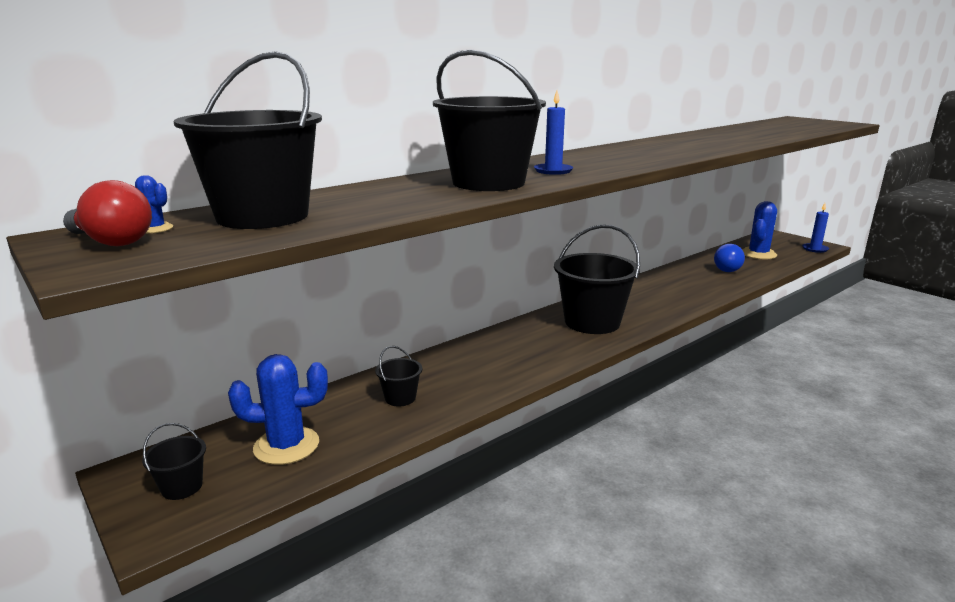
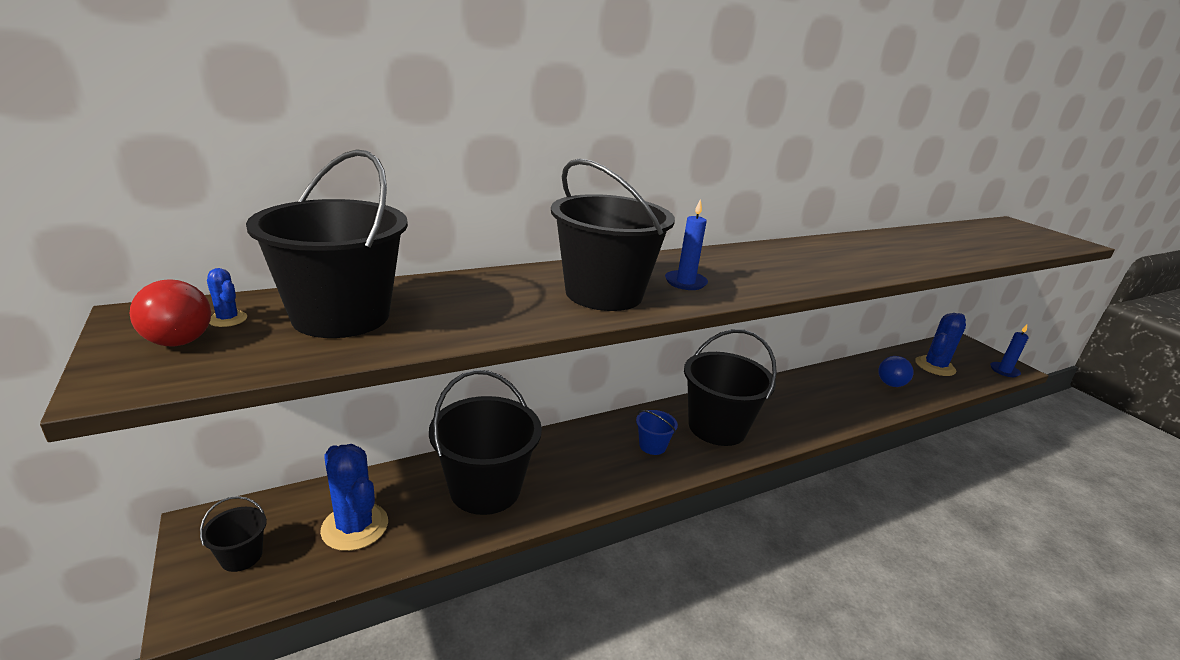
camera: 10 degrees right, 5 degrees up
(286, 446) = (355, 526): blue cactus -> blue cactus turned 45 degrees clockwise
(400, 398) = (485, 489): black bucket -> black bucket, size x2.25
(541, 343) = (652, 446): none -> blue bucket

